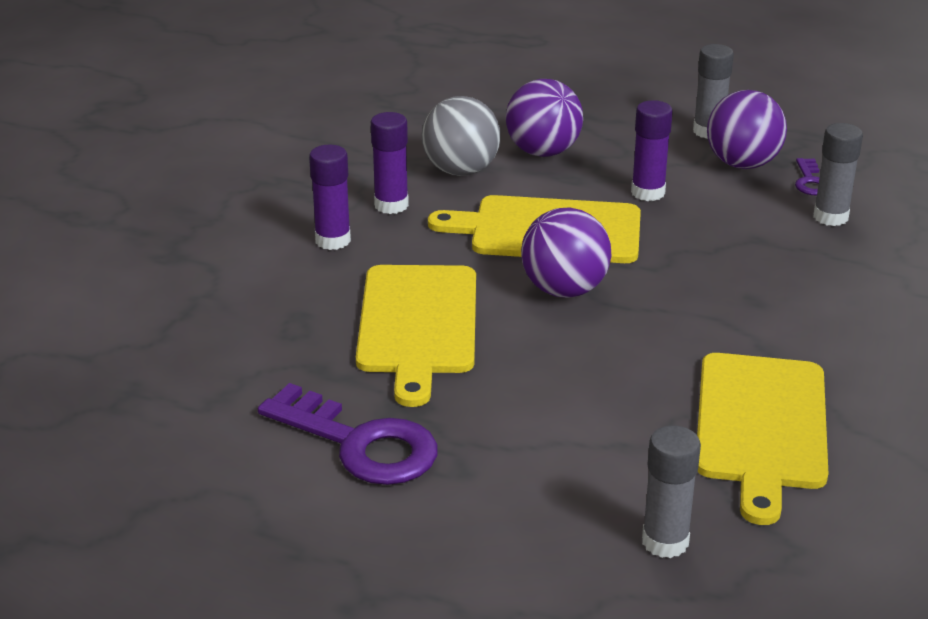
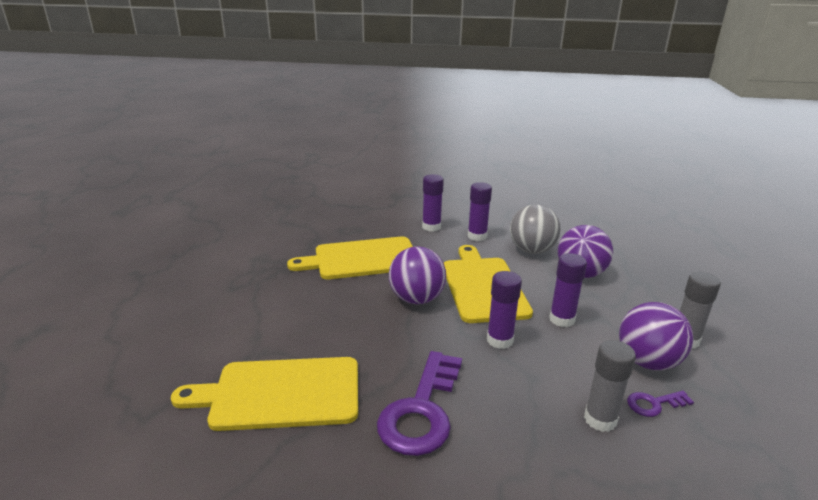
camera: 75 degrees right, 5 degrees down
(360, 443) = (255, 258): purple key -> purple key (421, 410)
(665, 542) = (162, 360): grey glue stick -> none
(681, 244) = (500, 340): none -> purple glue stick

